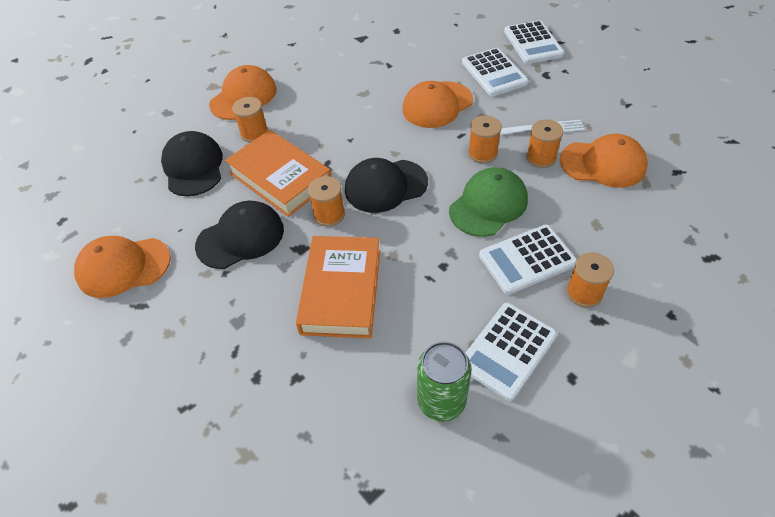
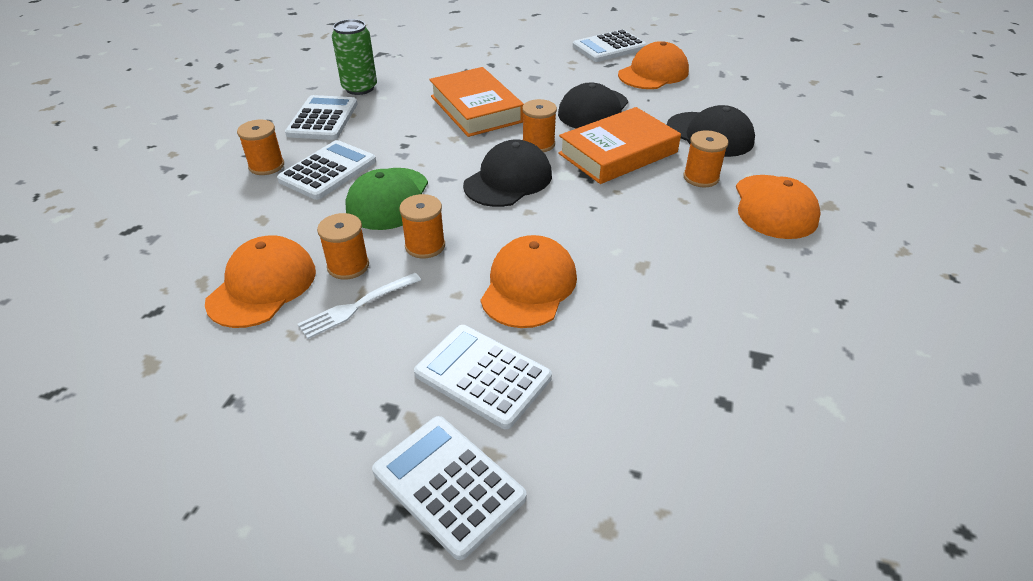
camera: 145 degrees right, 10 degrees down
(97, 343) = (609, 47): none -> white calculator
(280, 178) = (618, 153): orange book -> orange book turned 45 degrees counterclockwise
(603, 164) = (262, 286): orange cap -> orange cap turned 135 degrees clockwise

